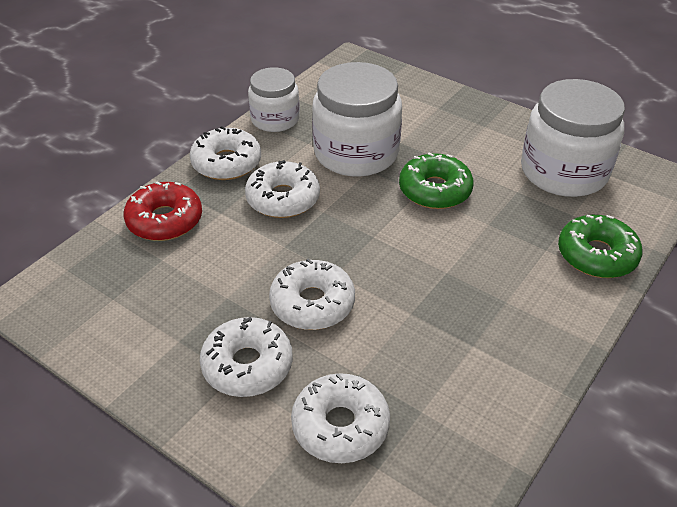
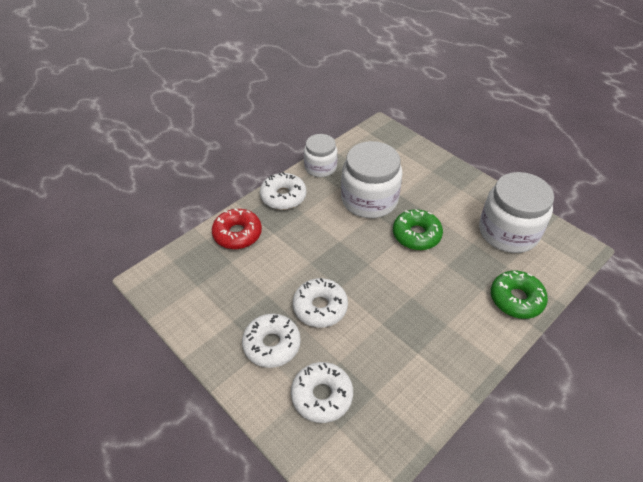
camera: 10 degrees right, 5 degrees up
(283, 199) = (315, 228): white donut -> none

